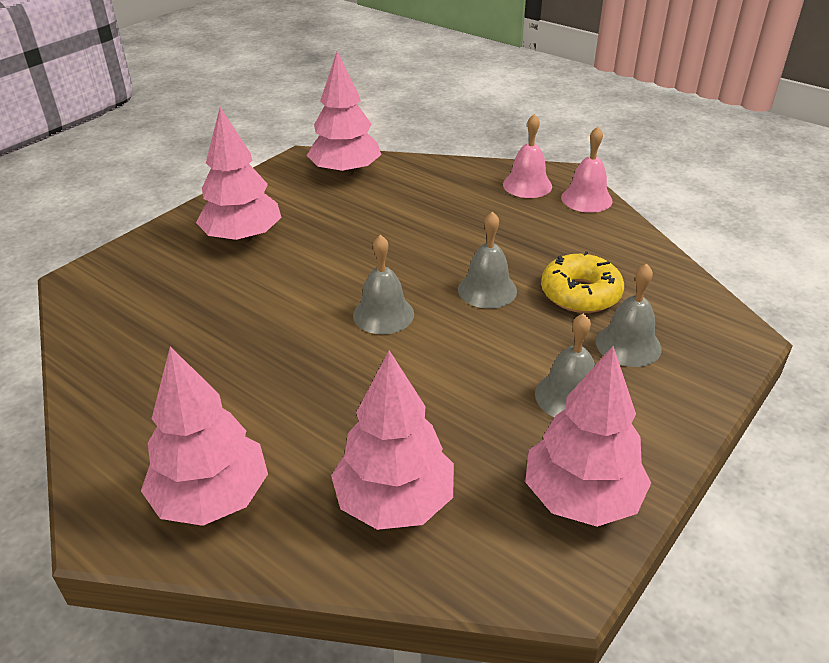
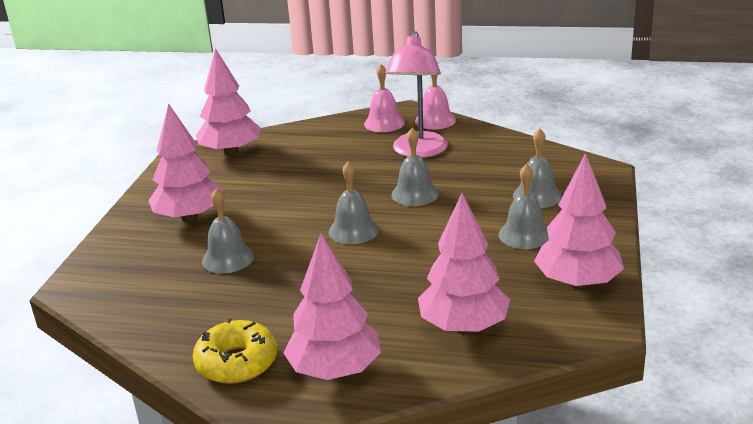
camera: 25 degrees left, 10 degrees down
(234, 301) = (228, 258): none -> grey bell
(535, 234) = (418, 151): none -> pink lamp
(580, 294) = (481, 177): yellow donut -> yellow donut (237, 362)

